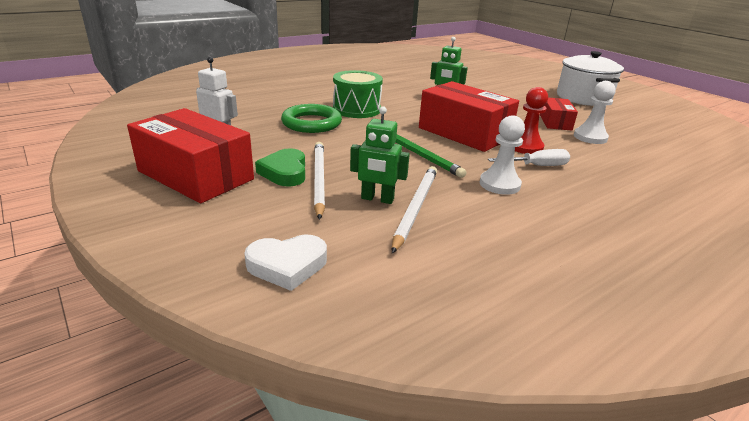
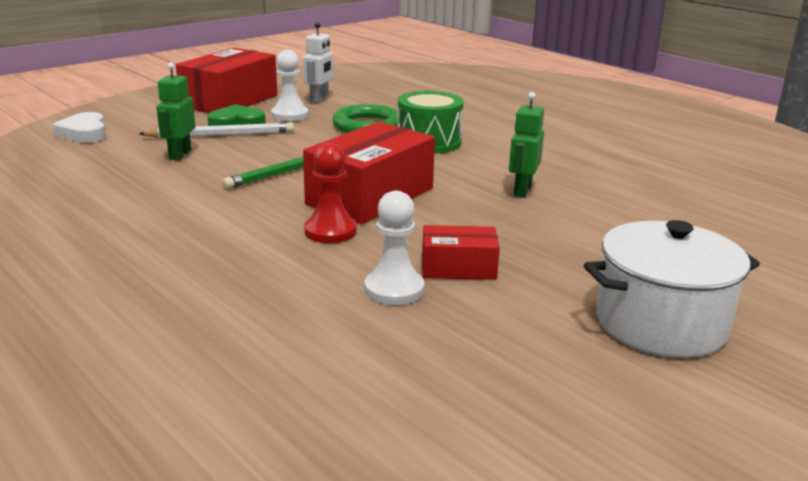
camera: 85 degrees right, 5 degrees down
(415, 208) = (160, 168): white pencil -> none
(499, 184) = (208, 206): white pawn -> white pawn (289, 115)
(537, 166) = (263, 232): white screwdriver -> none

